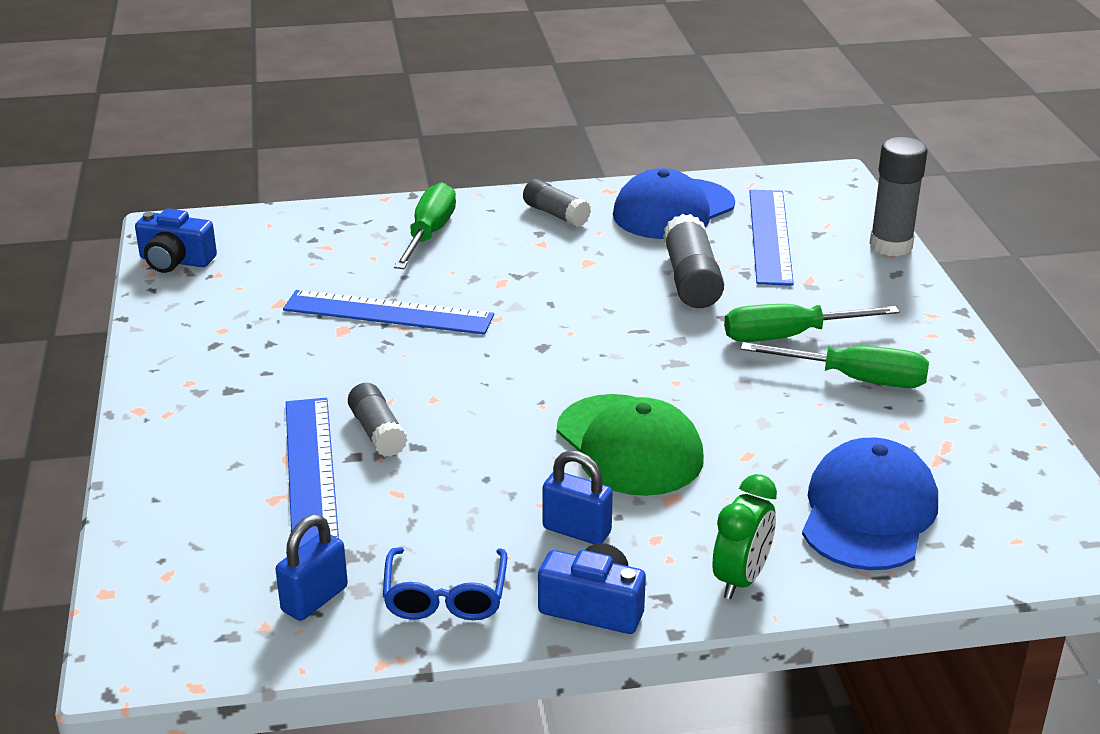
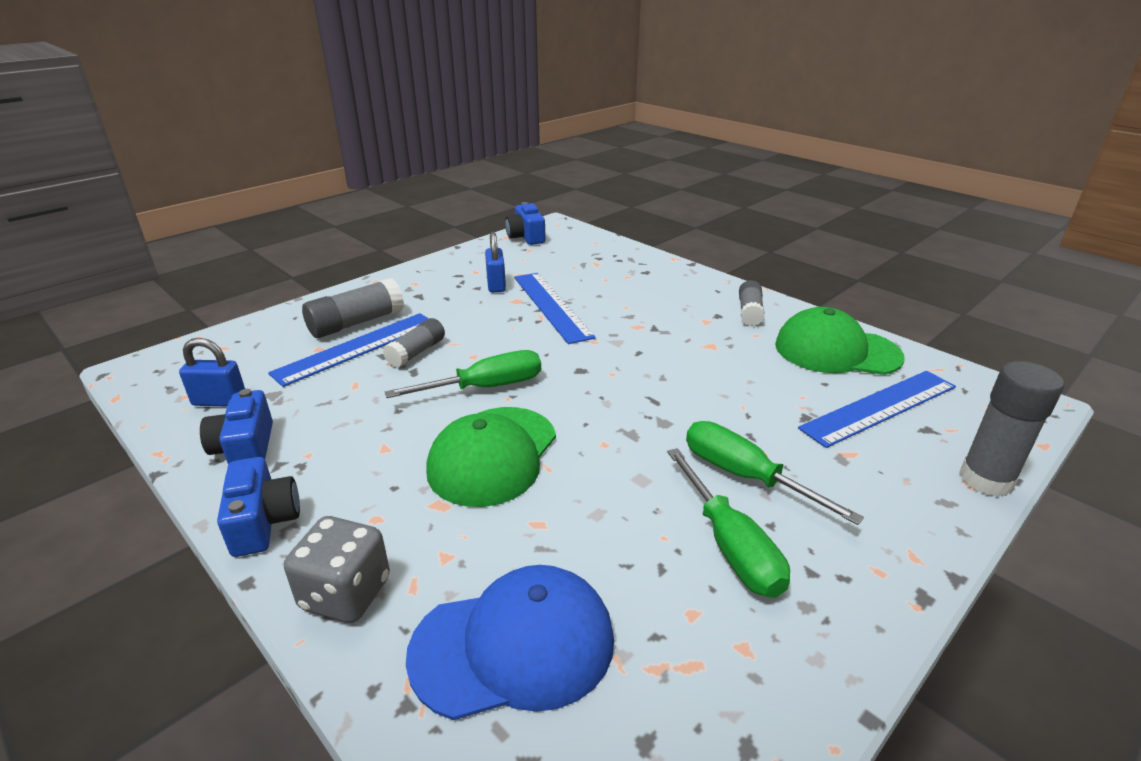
camera: 55 degrees right, 0 degrees up
(429, 233) = (657, 284): green screwdriver -> green screwdriver (487, 387)
(445, 596) = (245, 448): blue glasses -> blue camera
(577, 530) = (360, 474): blue padlock -> blue padlock (496, 285)
(673, 210) = (836, 351): blue cap -> green cap
(691, 280) = (754, 395): grey glue stick -> grey glue stick (356, 323)
(741, 579) = (346, 593): green clock -> grey dice

